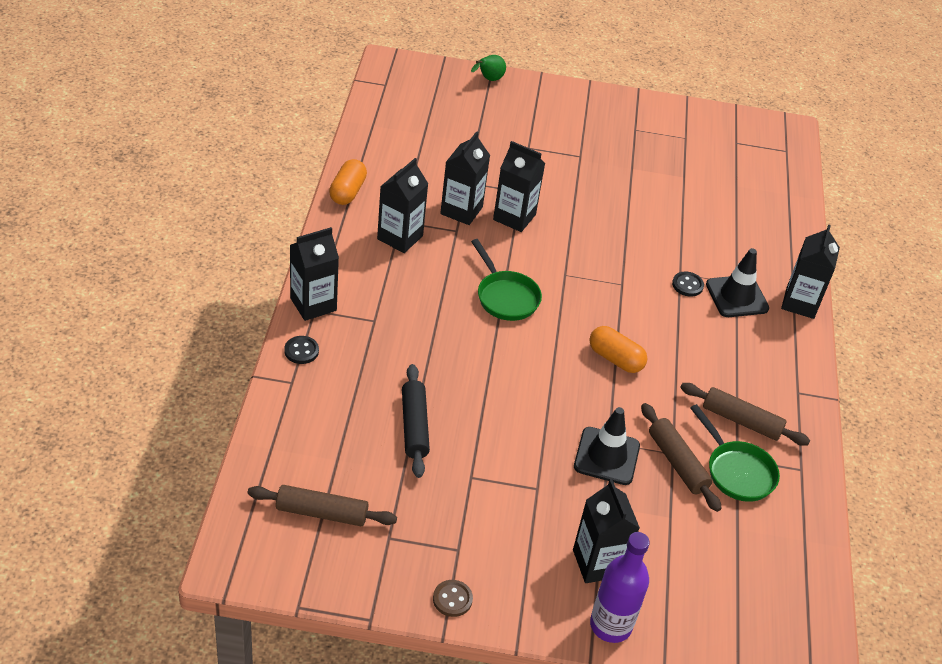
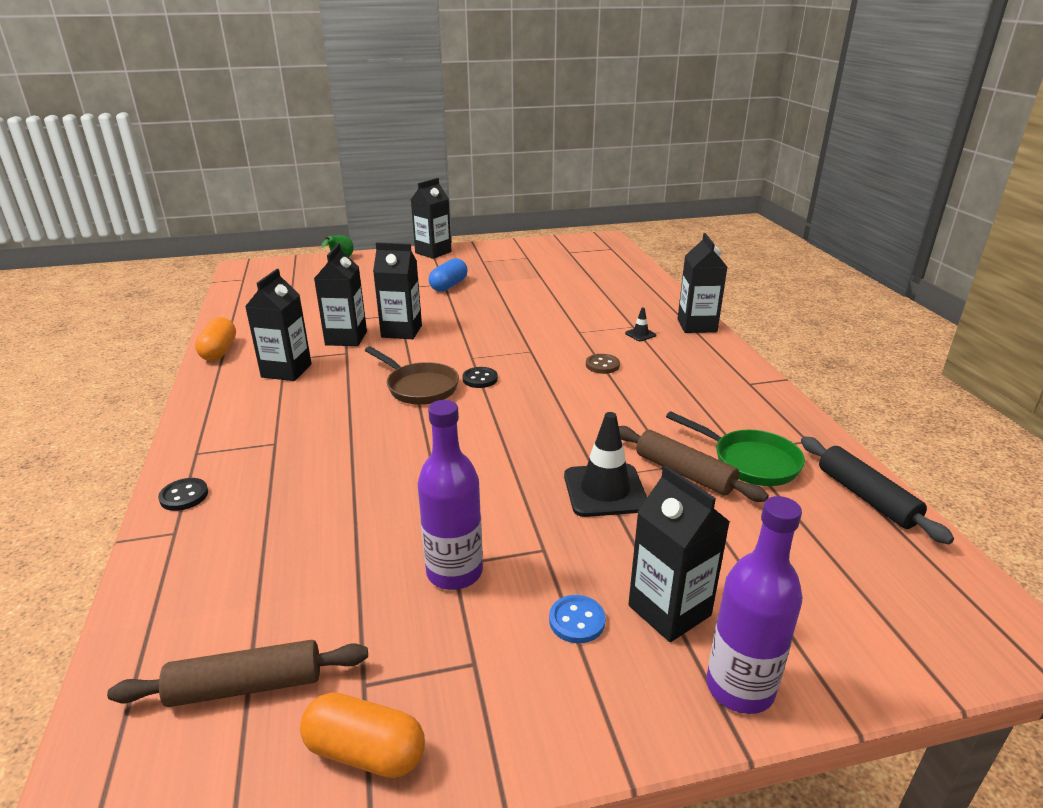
camera: 15 degrees left, 15 degrees down
(313, 304) = (193, 448): black carton -> black carton (433, 252)
(414, 426) = (357, 531): black rolling pin -> black rolling pin (866, 497)
(452, 599) = (496, 742): brown button -> brown button (602, 365)
(469, 483) = (454, 572): none -> purple bottle
(505, 297) = (419, 387): green pan -> brown pan
(534, 547) = (577, 621): none -> blue button
(583, 161) = (449, 286): none -> blue capsule
(615, 359) = (560, 405): orange capsule -> orange capsule (365, 752)
(687, 285) = (591, 337): black button -> black button (480, 379)
(737, 296) = (640, 334): black traffic cone -> black traffic cone, size x0.46
(741, 421) = (718, 419): brown rolling pin -> none

